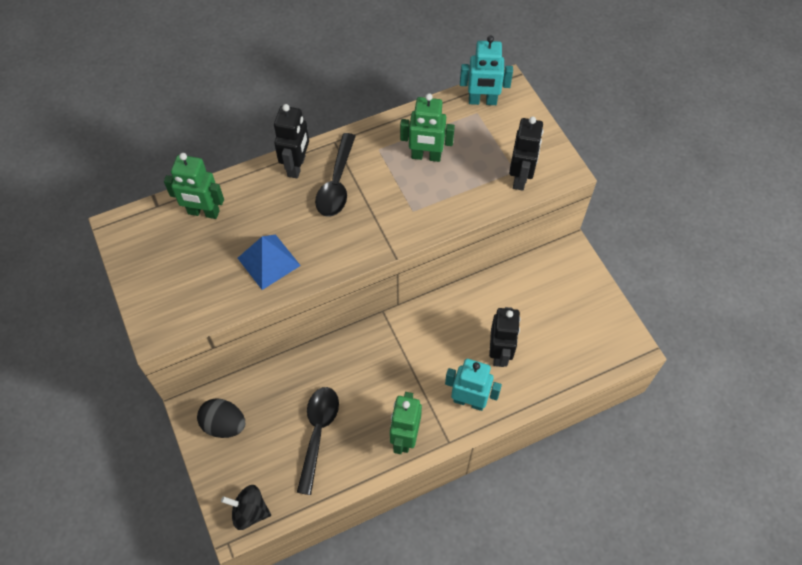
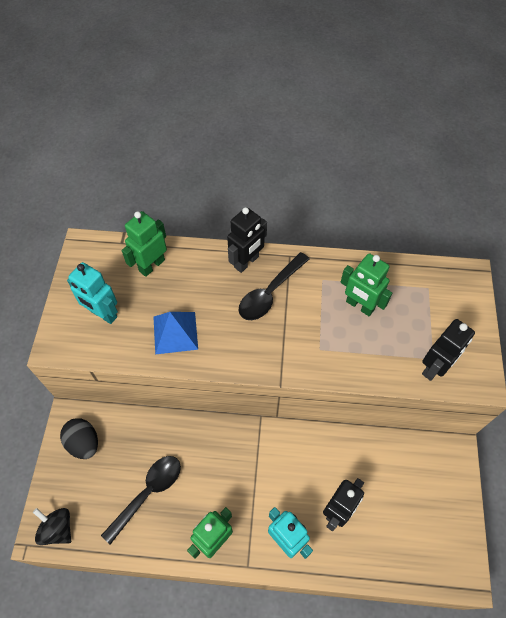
camera: 30 degrees right, 0 degrees up
(203, 212) = (151, 265): green robot -> green robot turned 90 degrees clockwise
(482, 101) = (439, 280): turquoise robot -> turquoise robot (103, 314)

